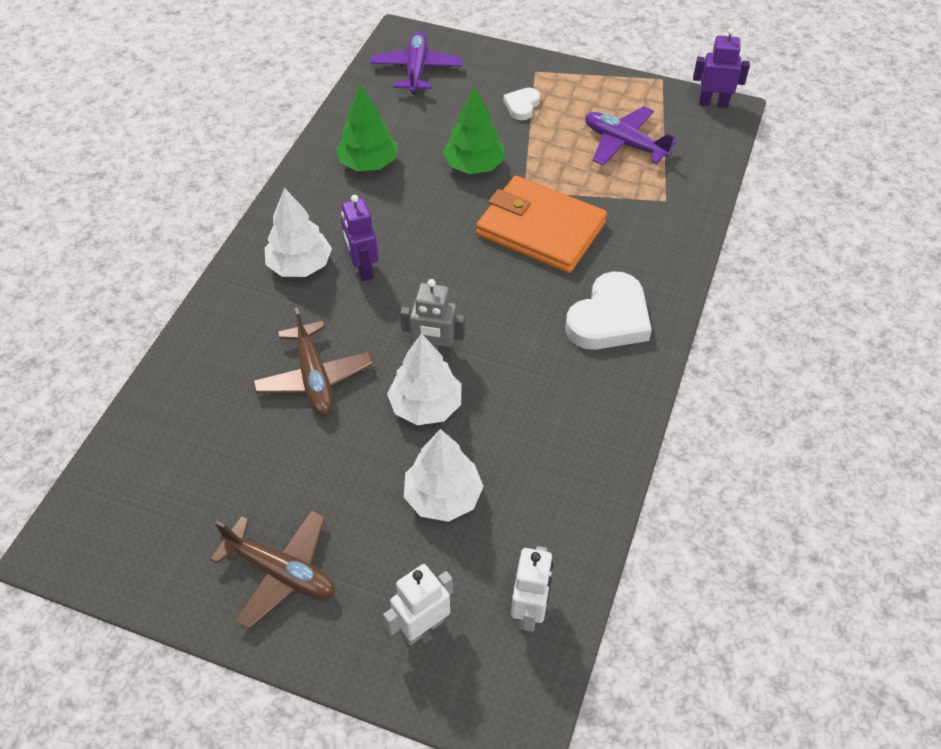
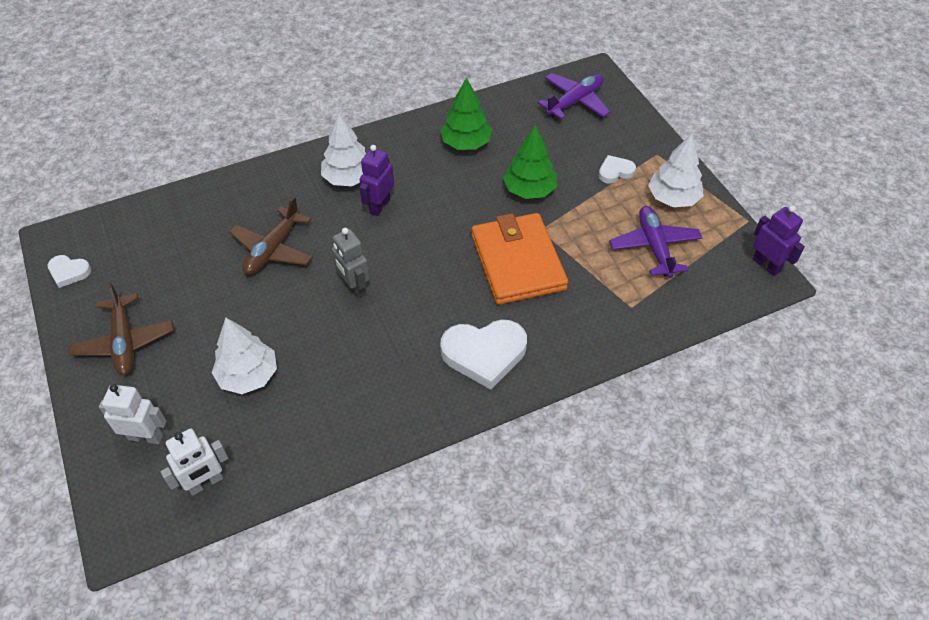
camera: 45 degrees right, 0 degrees up
(122, 564) = (69, 272): none -> white heart
(426, 406) = (308, 315): white tree -> white tree (673, 198)

